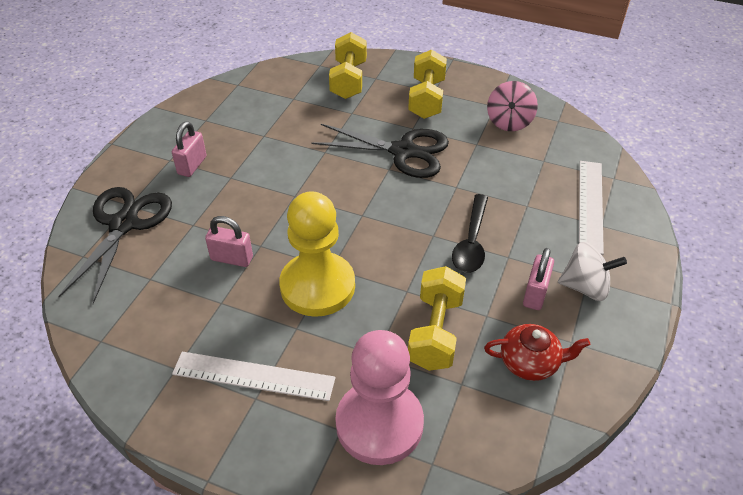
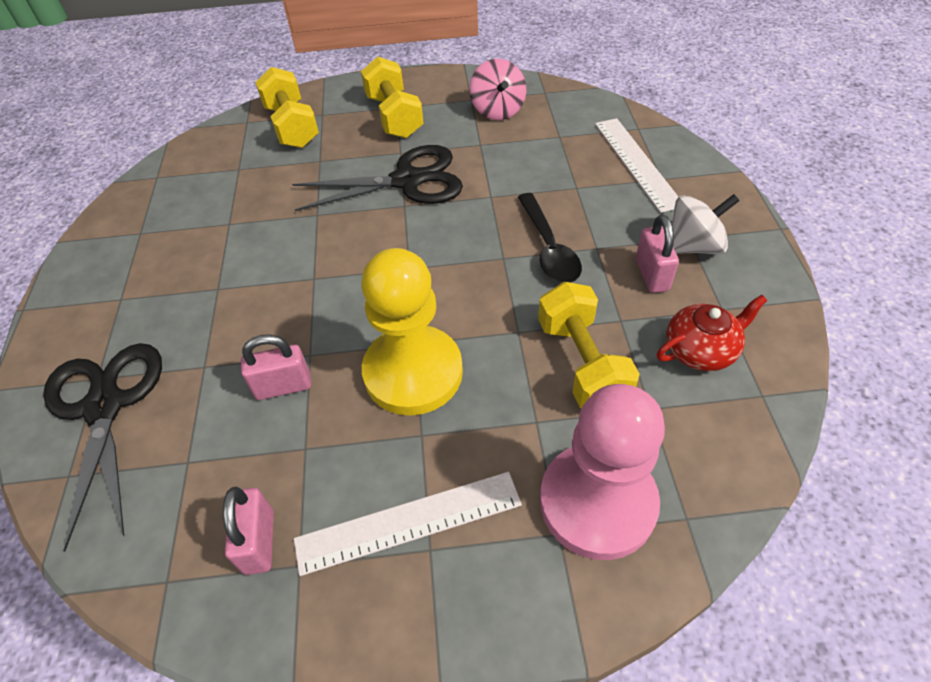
camera: 25 degrees left, 5 degrees up
(192, 165) = (156, 294): pink padlock -> pink padlock (259, 542)

